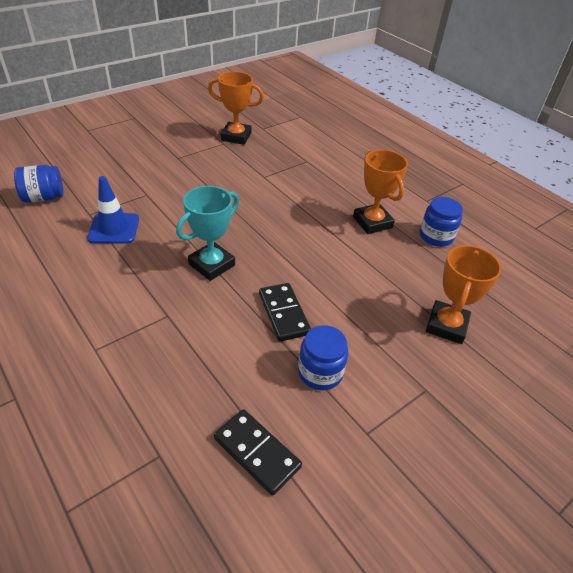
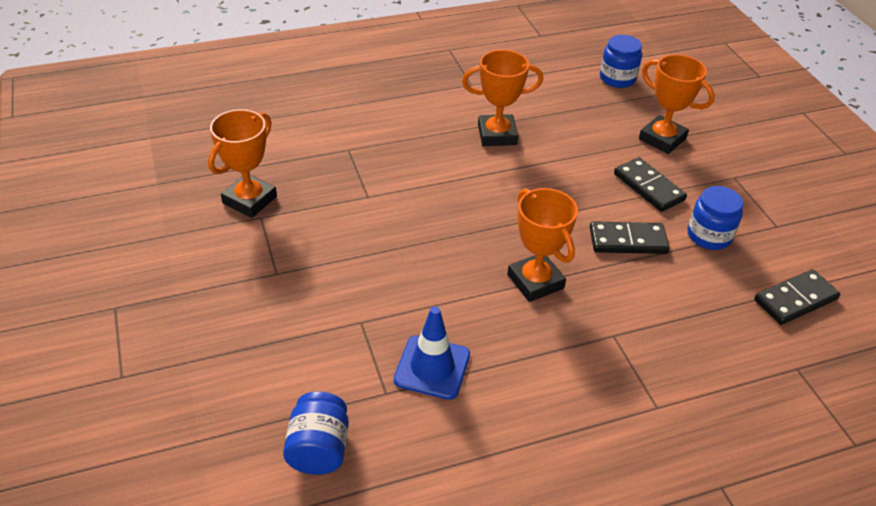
camera: 70 degrees left, 0 degrees up
(212, 265) = (535, 281): turquoise trophy -> orange trophy
(365, 321) = (649, 187): none -> black domino
(436, 236) = (535, 100): blue jar -> blue jar (617, 78)

